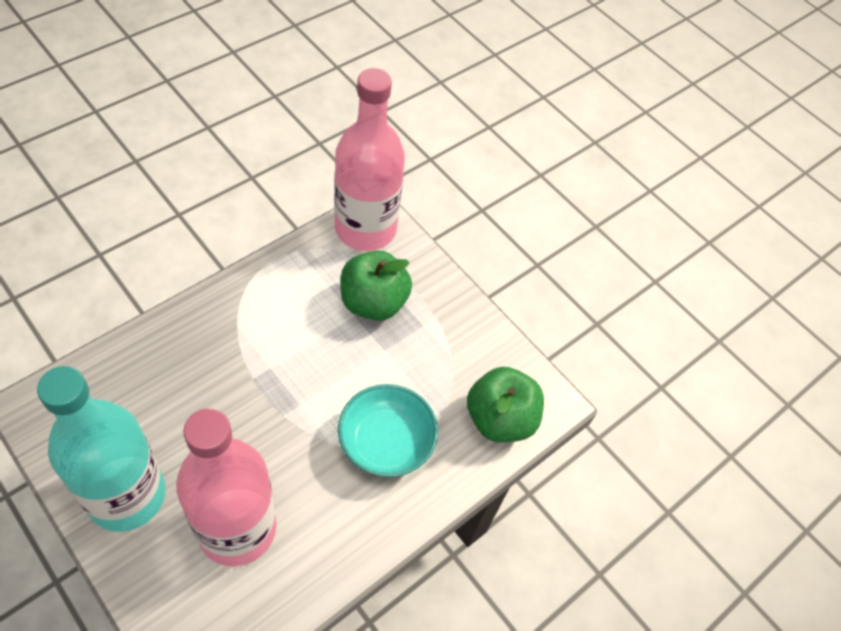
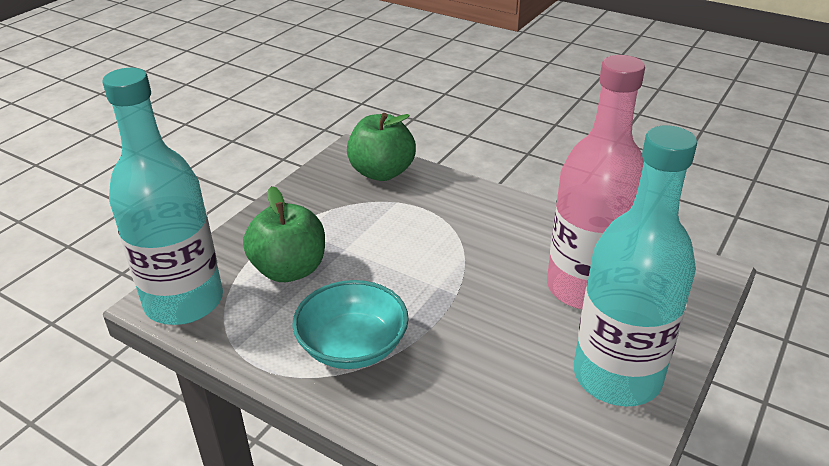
camera: 100 degrees left, 20 degrees down
(365, 229) = (184, 301): pink bottle -> turquoise bottle
(386, 442) = (442, 225): turquoise bowl -> turquoise bowl (352, 346)

